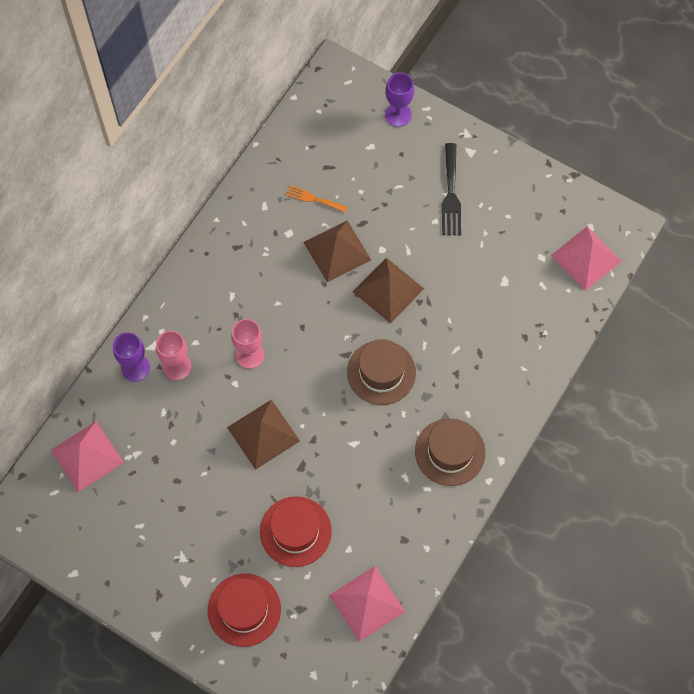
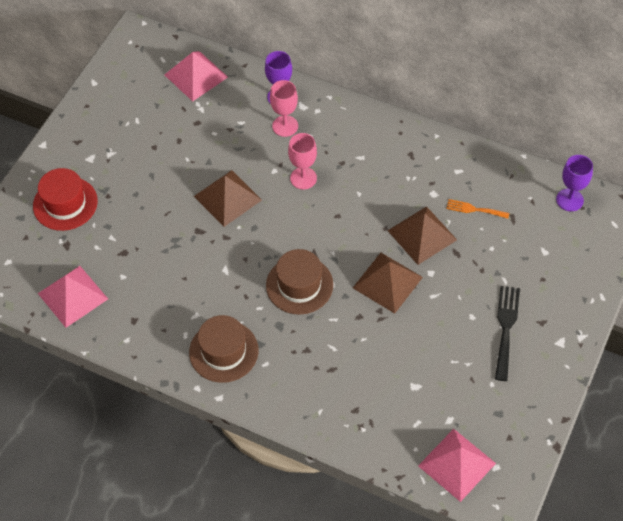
camera: 85 degrees right, 10 degrees down
(295, 531) = (137, 233): red hat -> none
(313, 199) = (474, 209): orange fork -> orange fork turned 90 degrees counterclockwise
(398, 115) = (587, 272): purple goblet -> purple goblet (569, 200)
(451, 194) = (506, 328): black fork -> black fork turned 105 degrees clockwise

